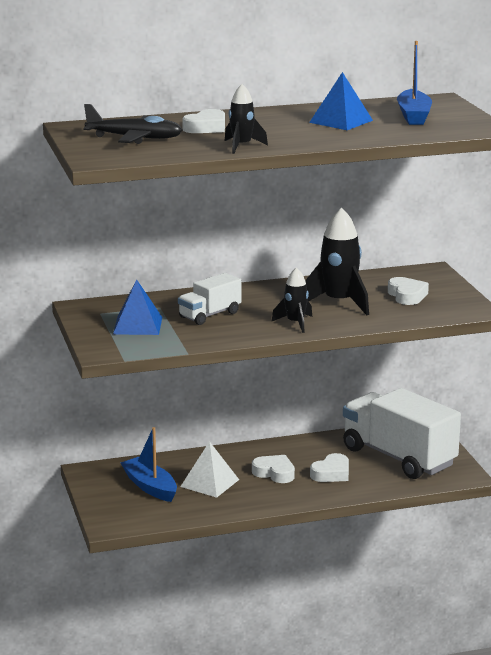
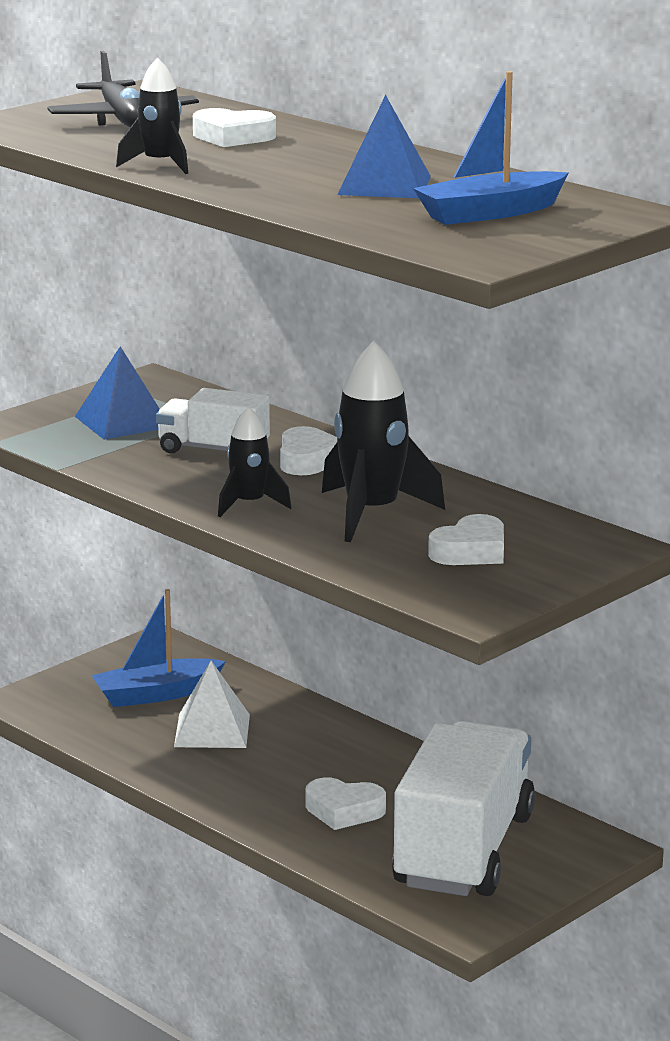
camera: 60 degrees right, 0 degrees up
(150, 487) = (156, 694): blue boat -> blue boat turned 135 degrees counterclockwise
(274, 473) = (295, 767): white heart -> white heart (308, 460)

